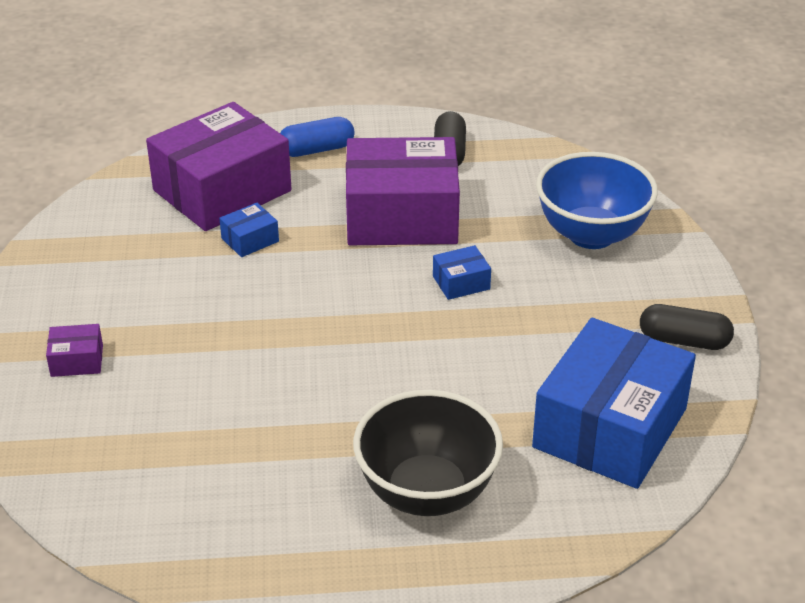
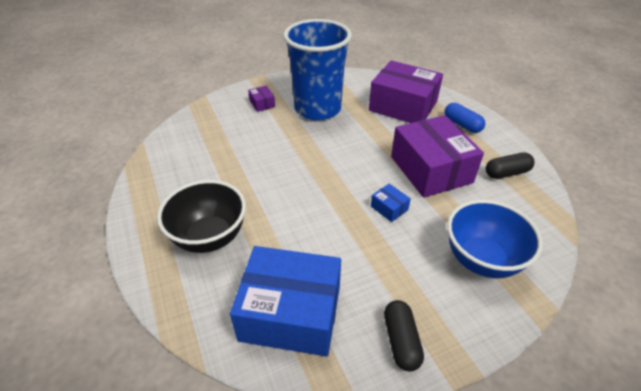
camera: 70 degrees right, 5 degrees up
(154, 290) = (317, 109): none -> blue cup
(250, 240) = (372, 124): blue box -> none

